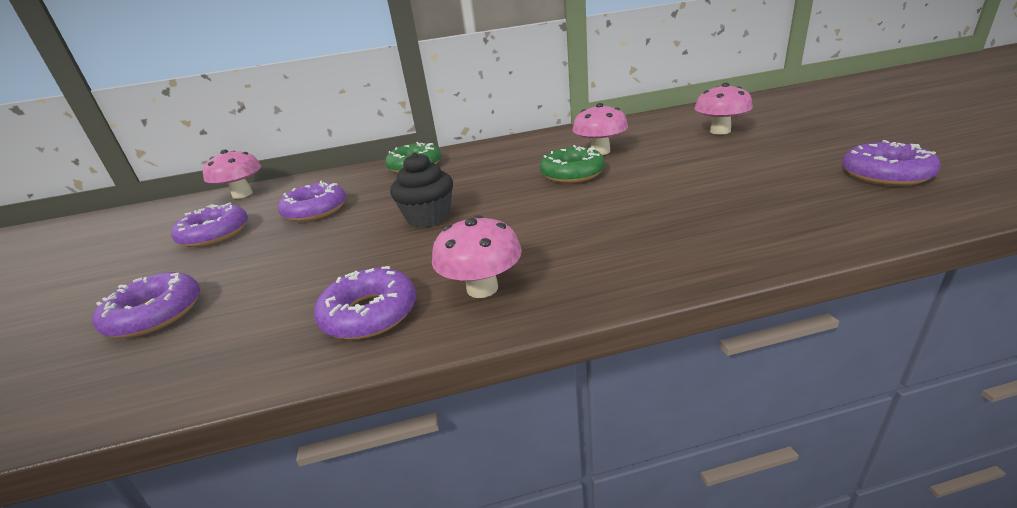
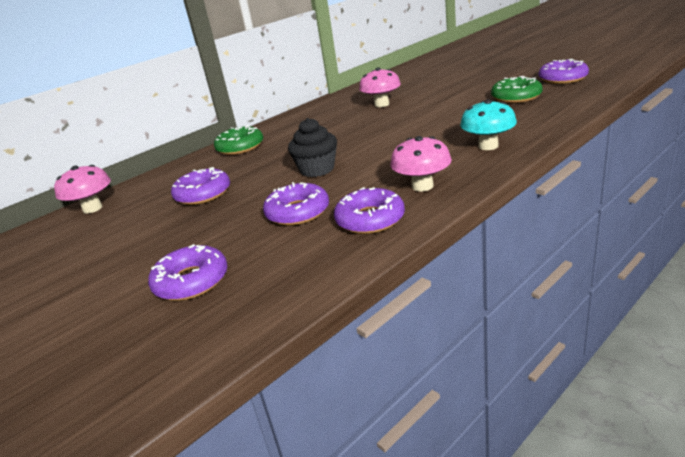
camera: 30 degrees left, 0 degrees up
(215, 234) = (129, 234): purple donut -> purple donut (297, 212)
(572, 173) = (382, 120): green donut -> green donut (516, 97)
(637, 256) = (488, 146): none -> turquoise mushroom
(720, 131) = (446, 76): pink mushroom -> none

